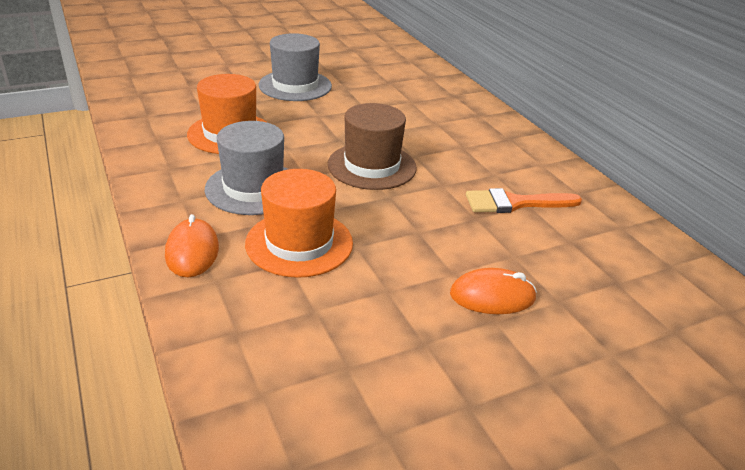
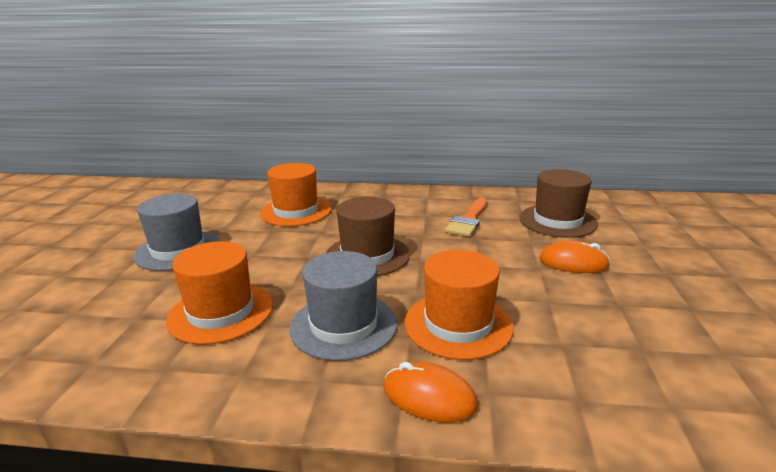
camera: 55 degrees left, 10 degrees down
(414, 106) = (296, 211): none -> orange hat
(492, 296) = (573, 262): orange mouse -> orange mouse turned 75 degrees clockwise
(595, 268) = (557, 221): none -> brown hat

